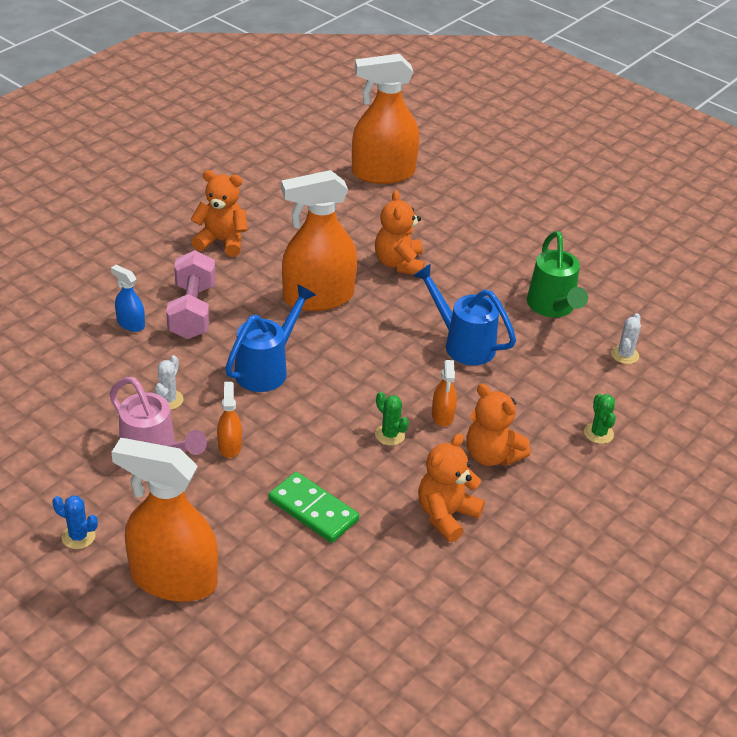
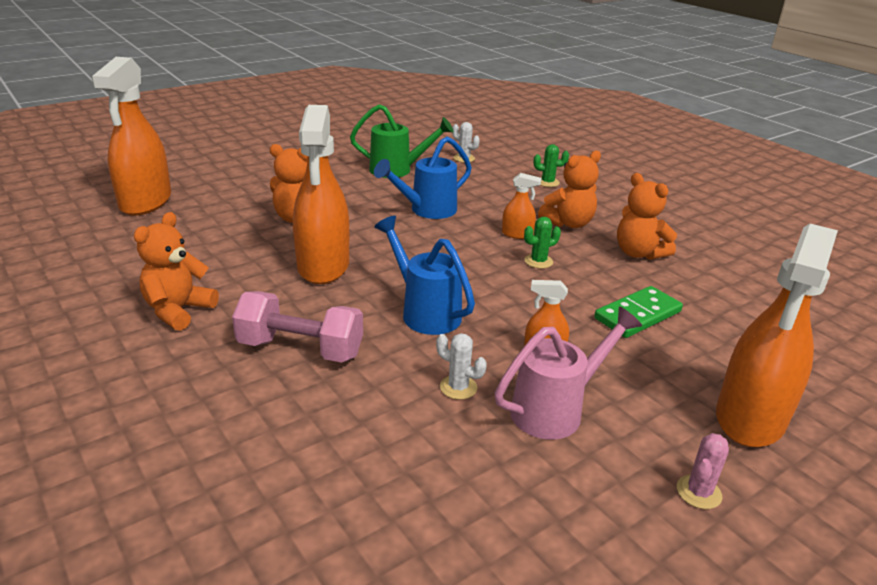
camera: 75 degrees left, 10 degrees down
(78, 536) = (698, 492): blue cactus -> pink cactus
(130, 323) = (297, 402): blue spray bottle -> none

